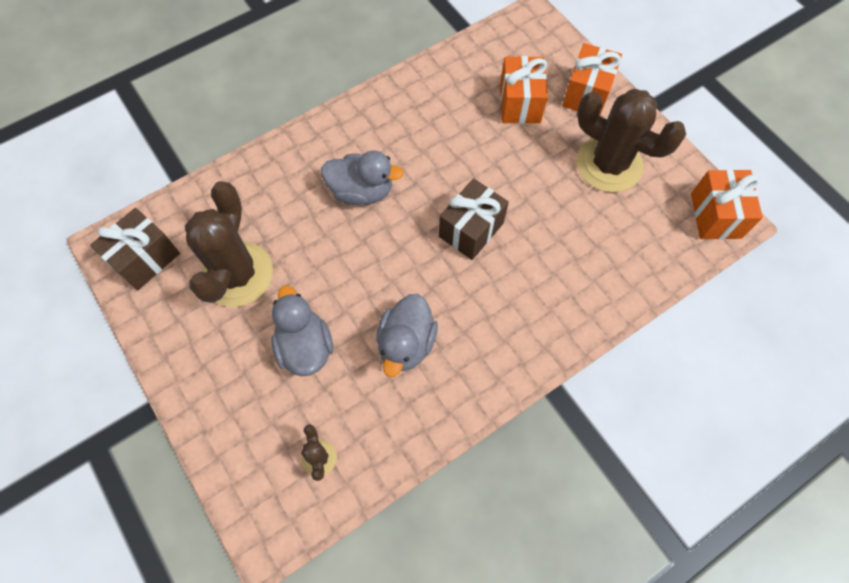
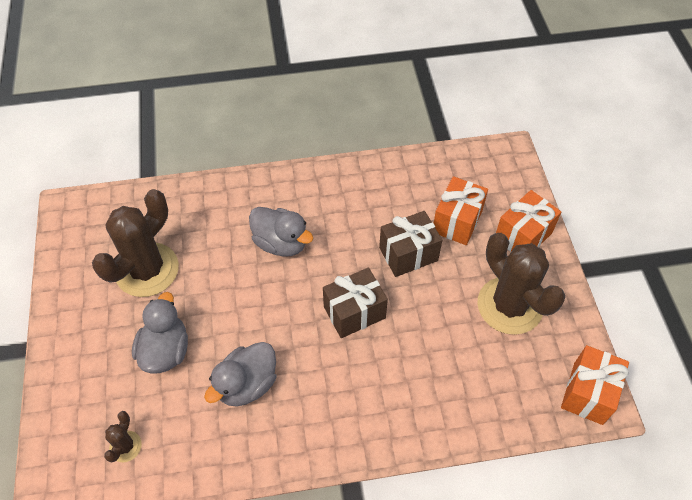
camera: 25 degrees right, 10 degrees down
(145, 259) = (87, 229): brown gift -> brown gift (408, 254)

